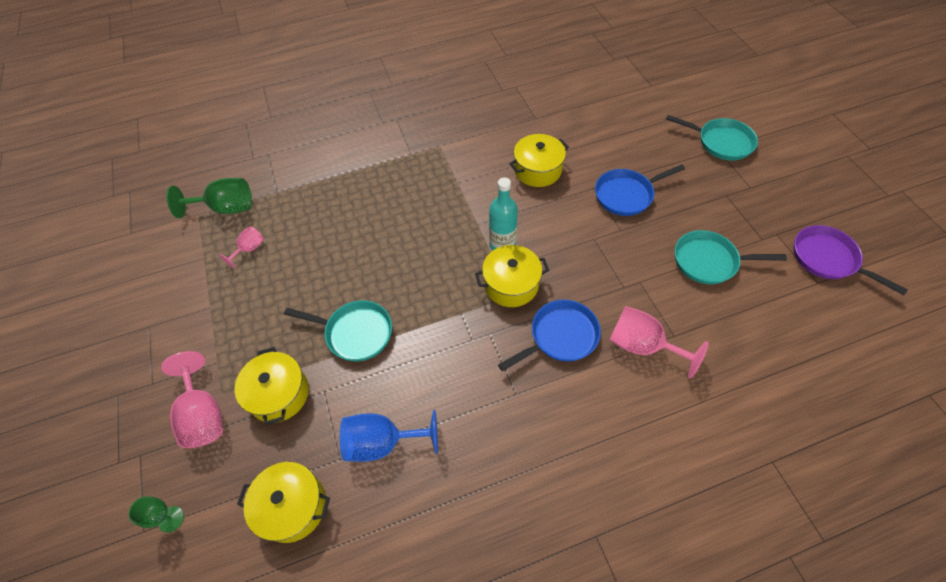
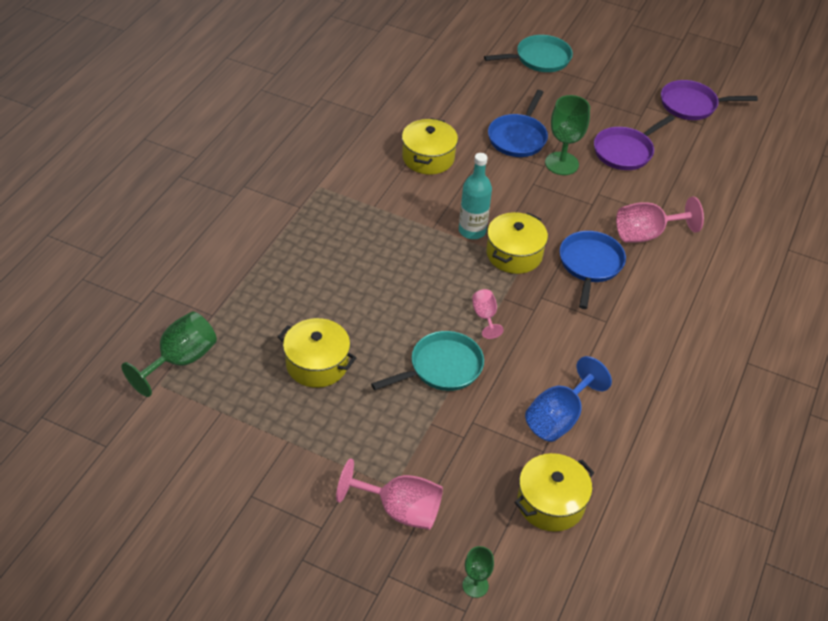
camera: 50 degrees left, 10 degrees down
(249, 249) = (257, 375): pink goblet -> pink goblet (485, 317)
(279, 394) = (440, 450): yellow pot -> yellow pot (317, 364)
(638, 237) = (561, 163): none -> green goblet
(709, 261) = (625, 151): turquoise pan -> purple pan

